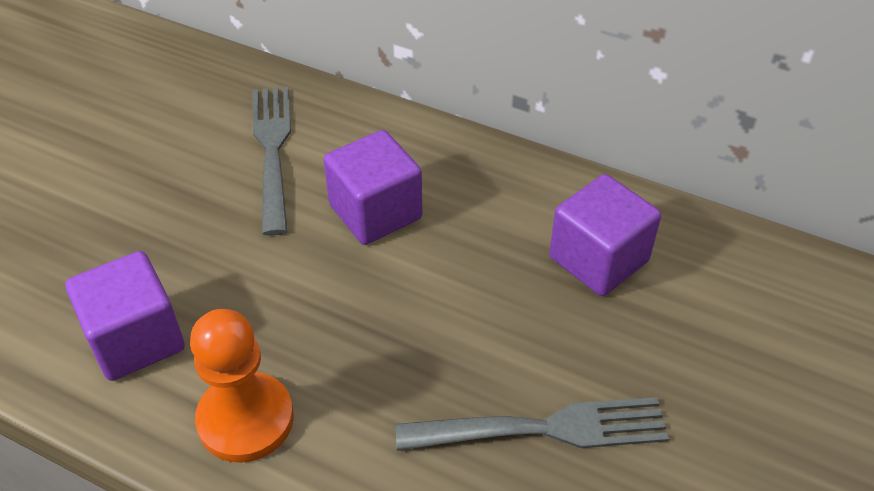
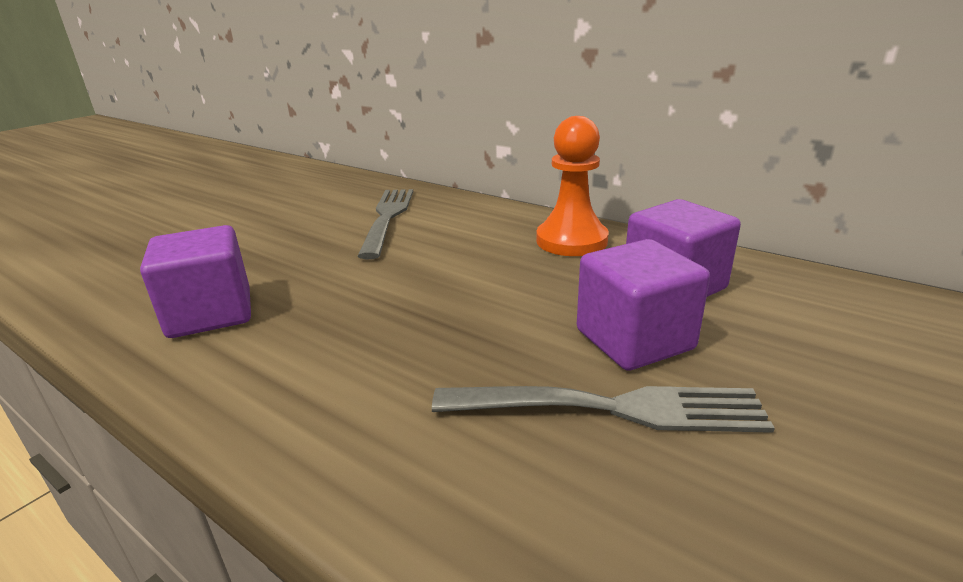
camera: 10 degrees right, 20 degrees down
(246, 419) = (280, 376): orange pawn -> orange pawn (571, 241)
(375, 212) = (462, 250): purple cube -> purple cube (634, 340)

